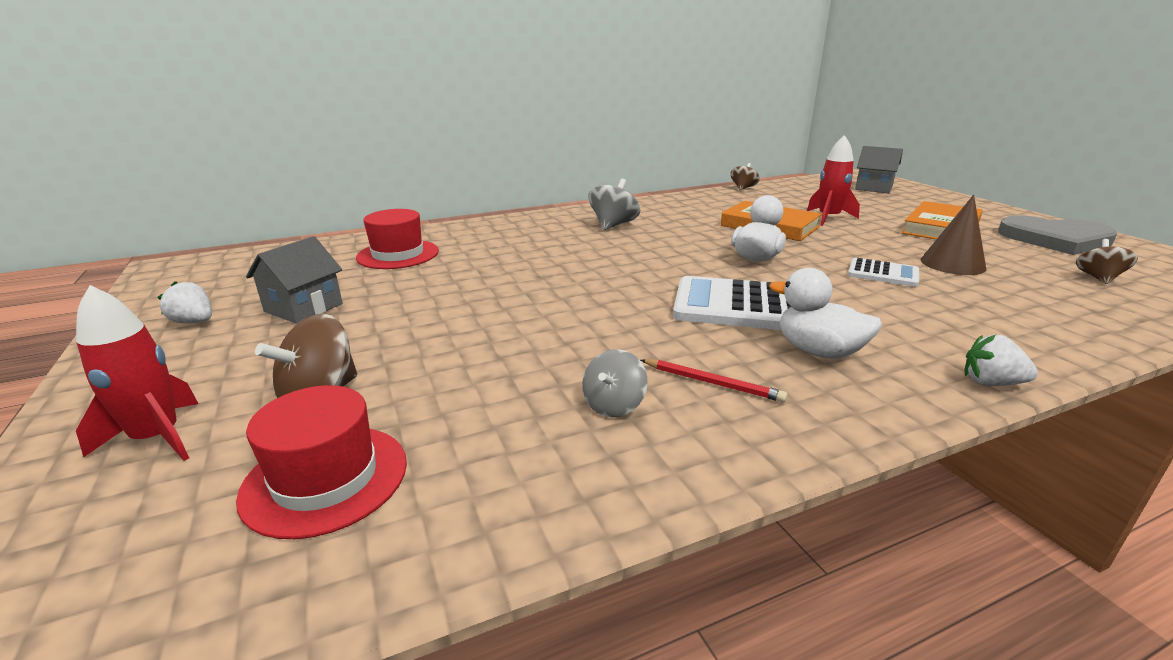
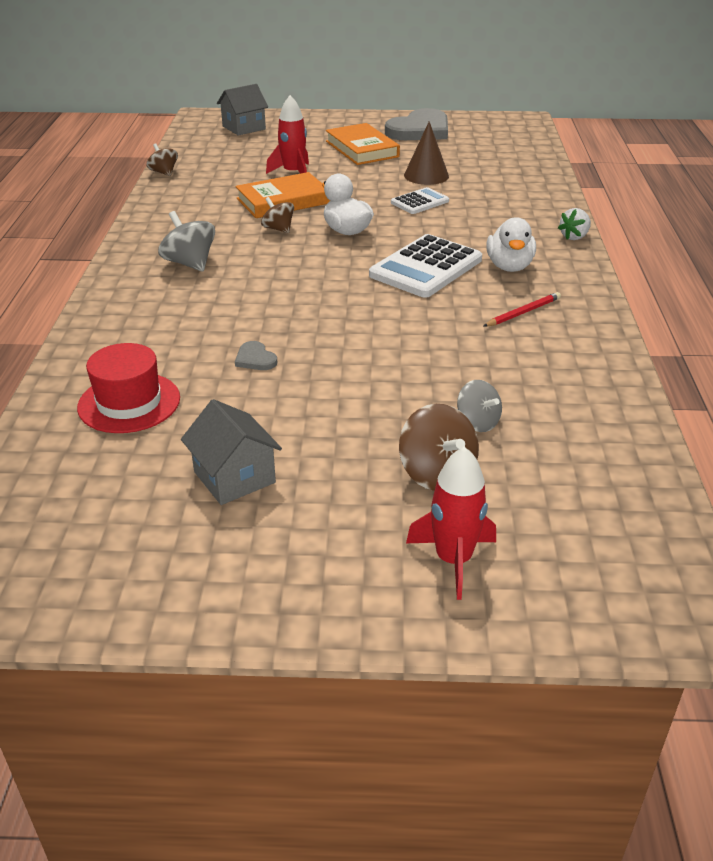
camera: 65 degrees left, 10 degrees up
(194, 322) = (205, 557): white strawberry -> none
(325, 478) = (551, 475): red hat -> none
(486, 276) = (255, 359): none -> grey heart
(614, 405) = (527, 352): grey spinning top -> grey spinning top (477, 422)
(818, 351) = (509, 266): white duck -> white duck turned 60 degrees counterclockwise
(1098, 278) = (484, 151): brown spinning top -> brown spinning top (278, 229)

